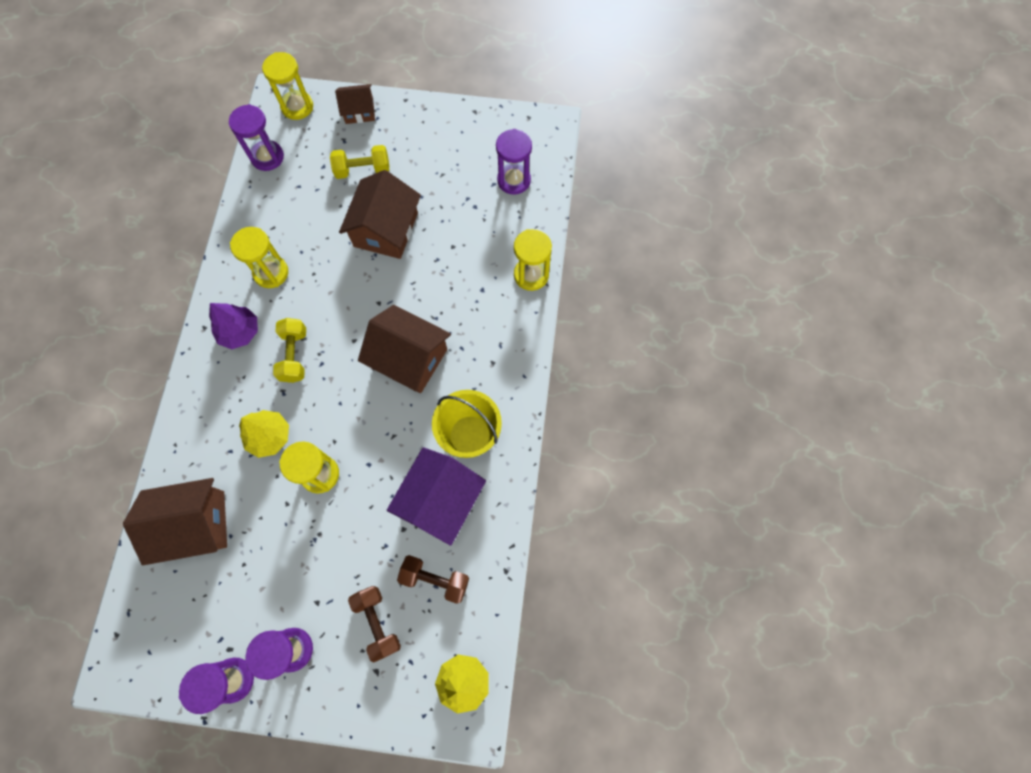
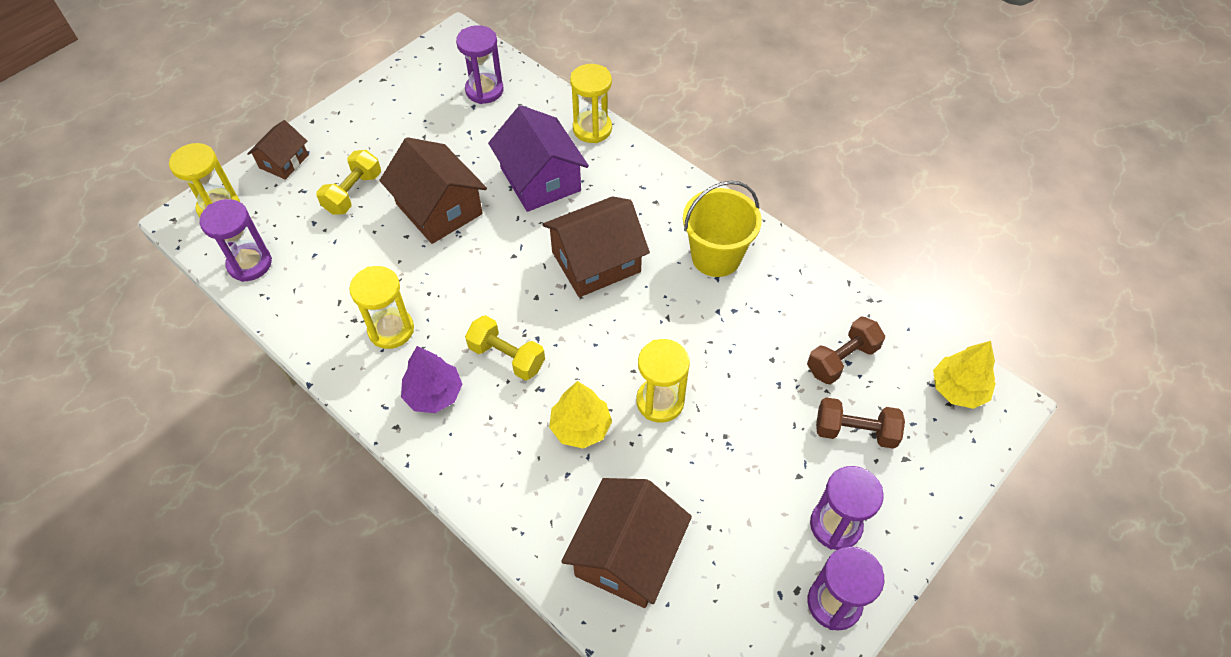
camera: 55 degrees left, 15 degrees down
(440, 500) = (763, 313): purple house -> purple house (540, 179)

